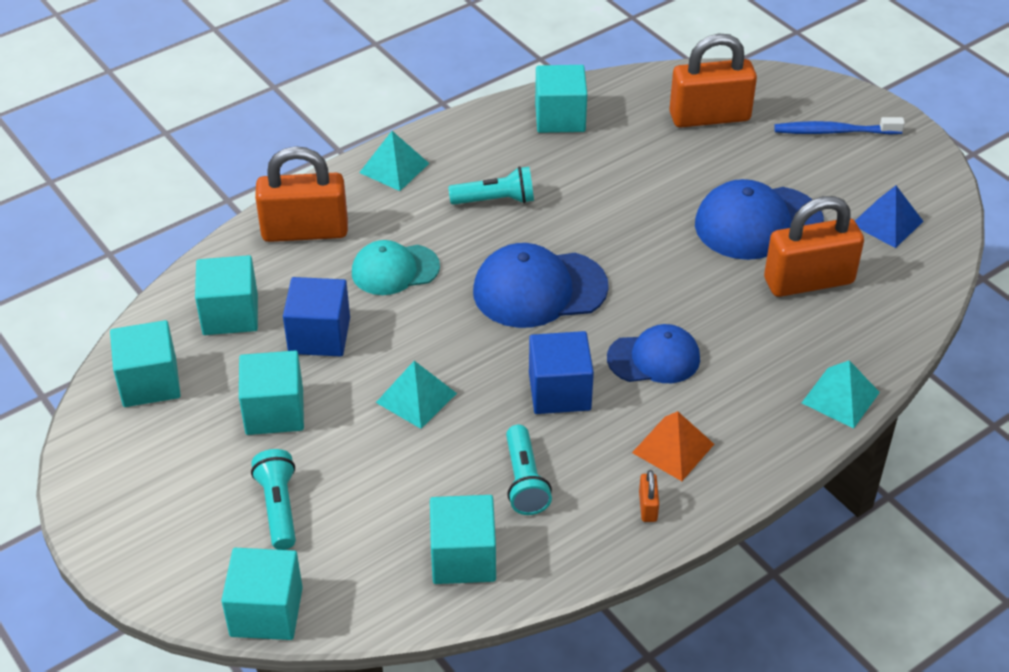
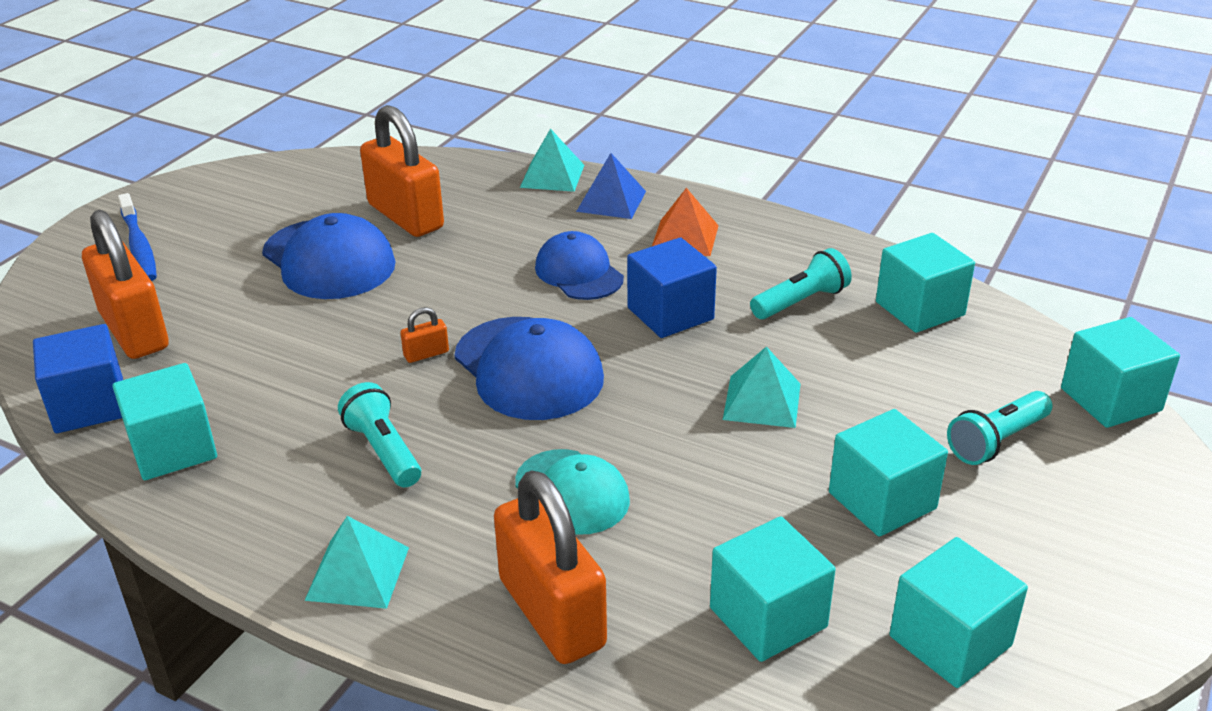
camera: 115 degrees left, 10 degrees down
(319, 335) = (735, 513): blue cube -> blue cube (89, 405)
(648, 507) = (763, 234): orange padlock -> orange padlock (426, 354)
(887, 222) = (290, 193): blue pyramid -> blue pyramid (611, 201)

